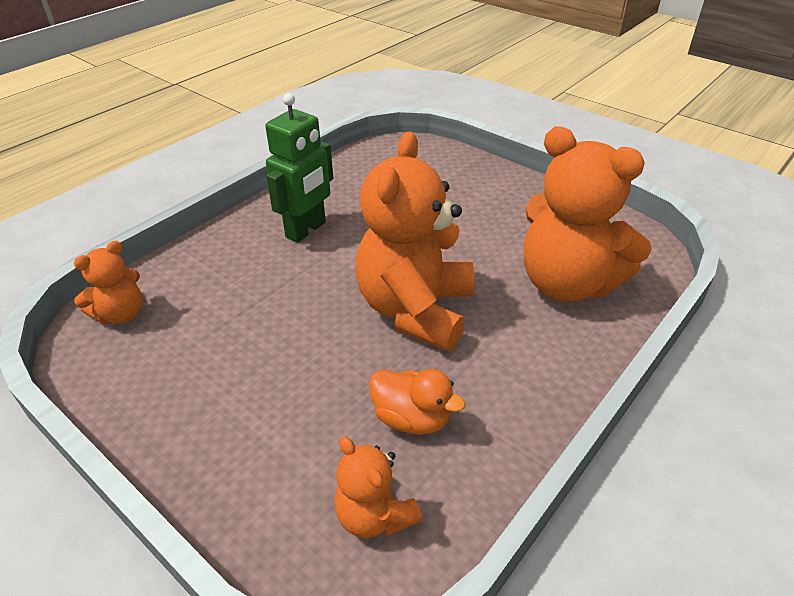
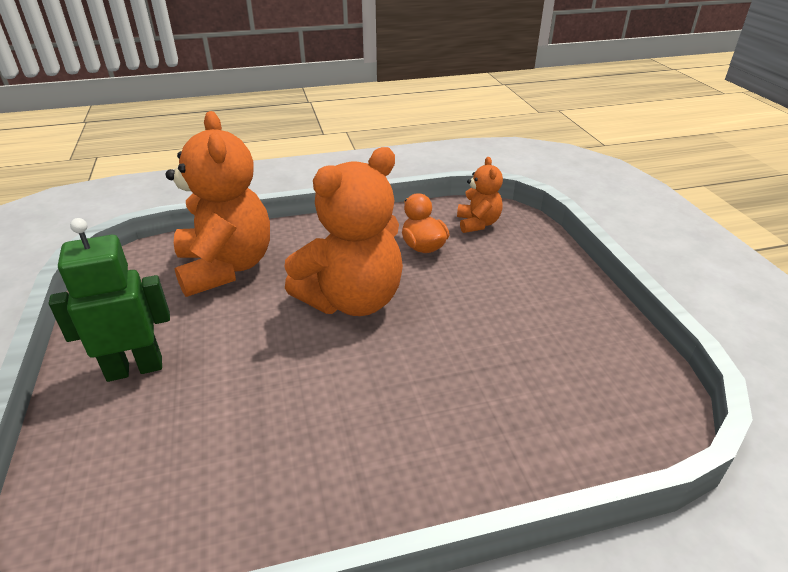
camera: 145 degrees left, 5 degrees down
(121, 314) = (621, 421): orange teddy bear -> none
(306, 230) = (367, 435): green robot -> green robot (135, 368)

